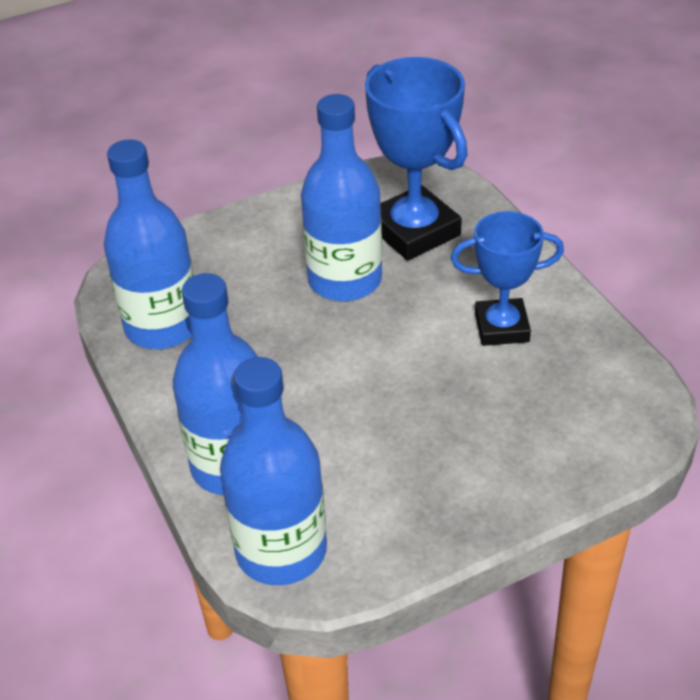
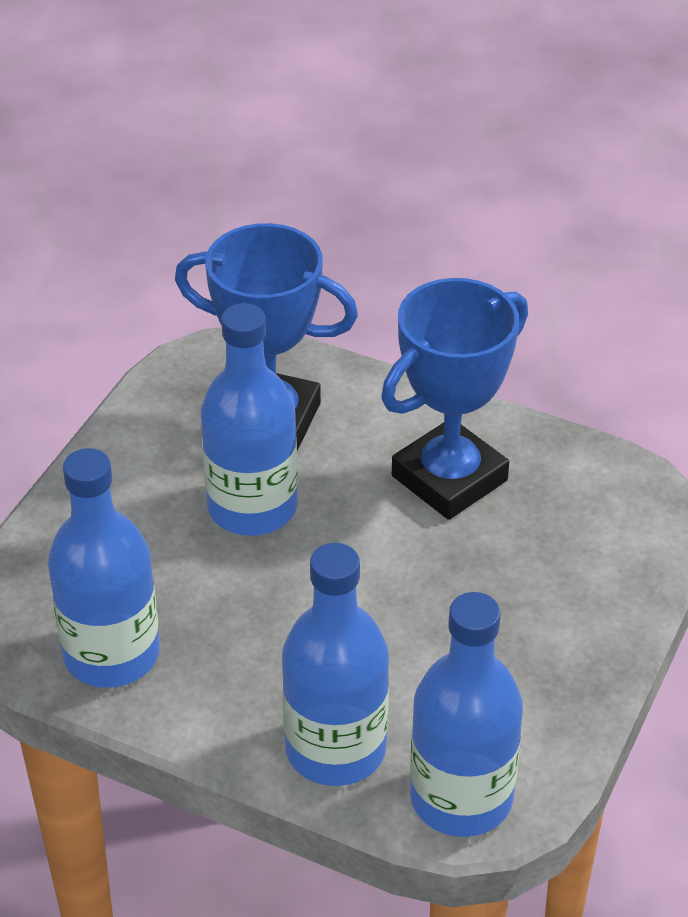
camera: 40 degrees left, 0 degrees up
(501, 327) = (449, 478): blue trophy -> blue trophy, size x1.53

